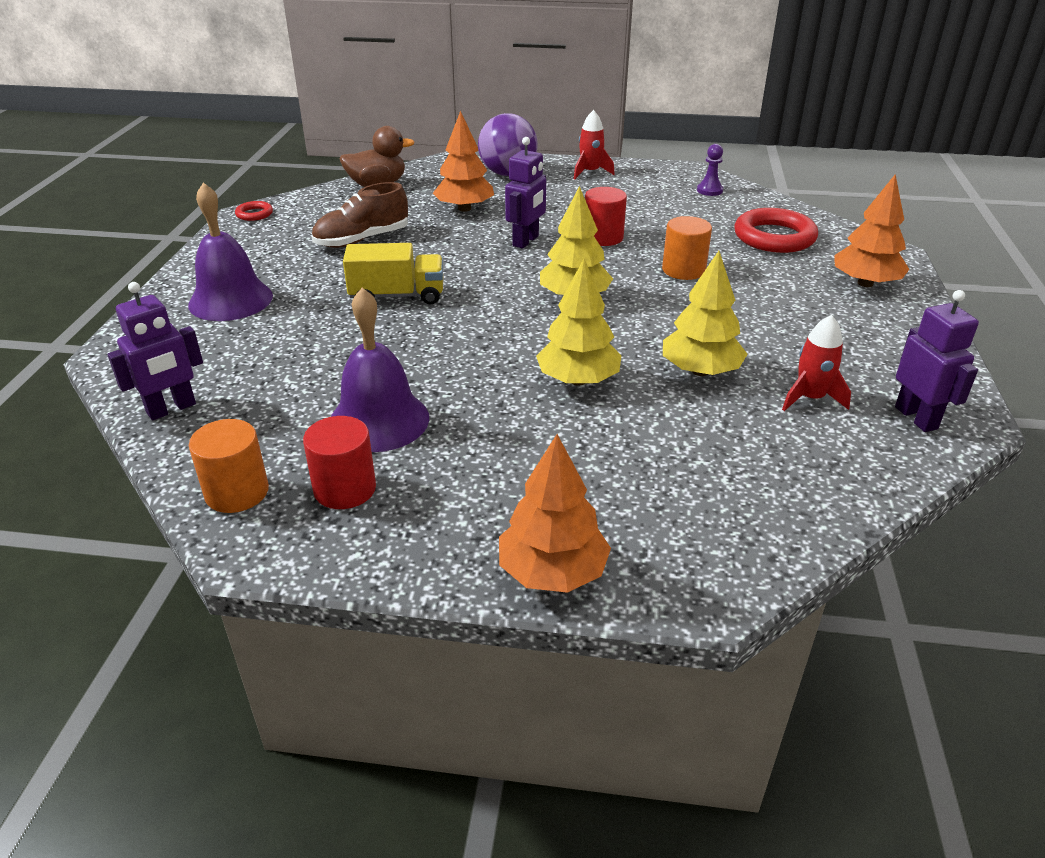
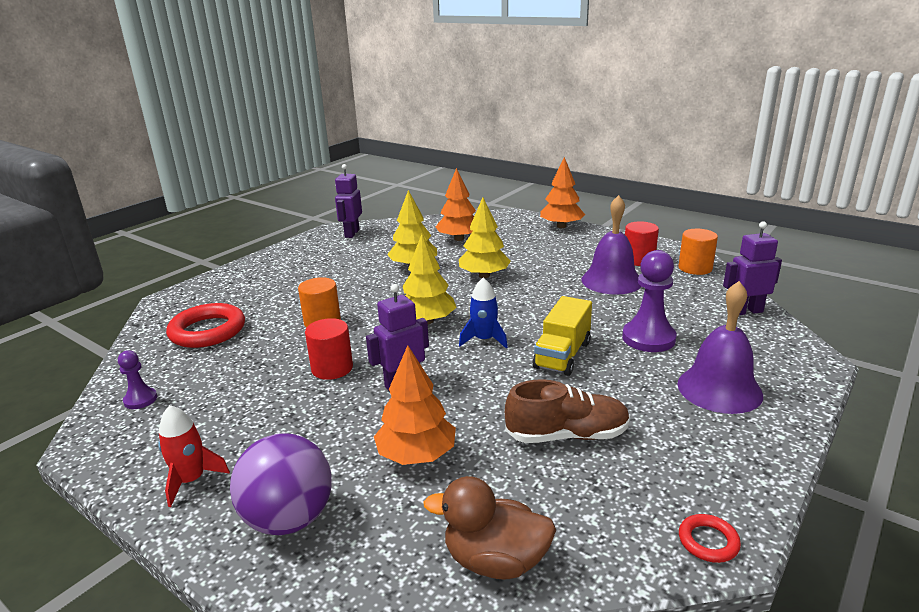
camera: 150 degrees left, 10 degrees down
(307, 336) = (648, 338): none -> purple pawn
(397, 296) = (562, 355): yellow truck -> yellow truck turned 90 degrees counterclockwise
(491, 292) = (484, 340): none -> blue rocket
(810, 398) = (382, 247): red rocket -> none
(865, 283) = (234, 285): orange tree -> orange tree (459, 239)

